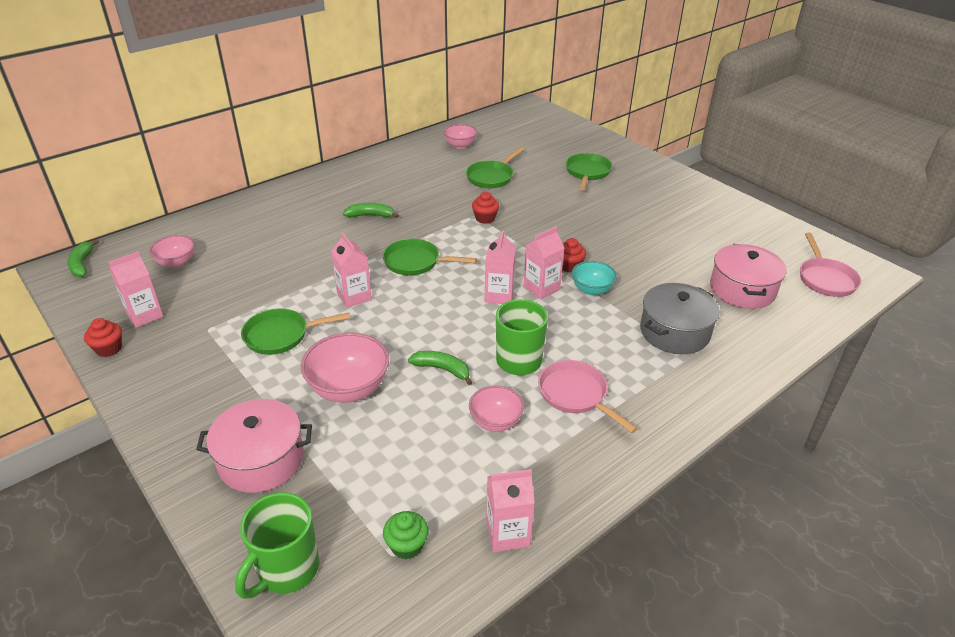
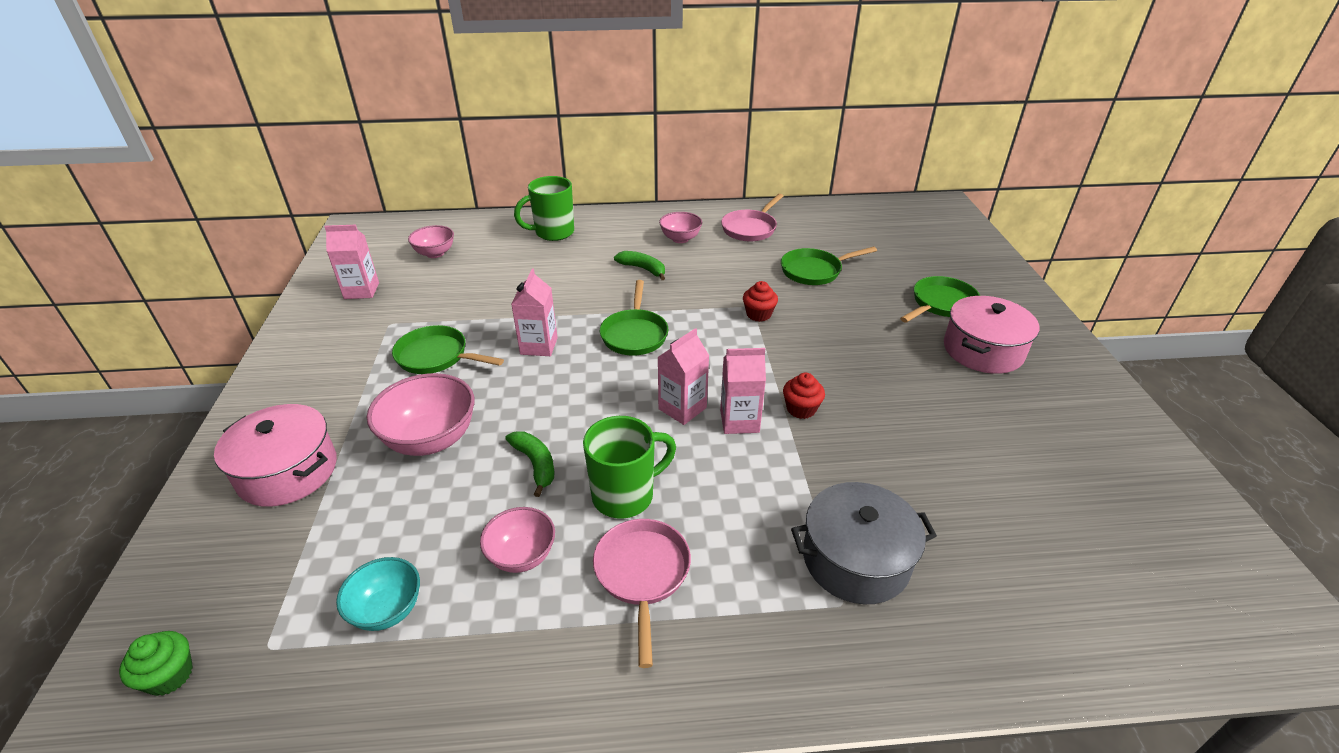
camera: 35 degrees right, 0 degrees up
(82, 264) = (370, 229): green banana -> none
(109, 349) = (306, 309): red cupcake -> none
(287, 570) = (180, 598): green mug -> green mug (553, 233)
(407, 545) = (291, 645): green cupcake -> green cupcake (170, 676)
(415, 262) = (634, 334): green pan -> green pan turned 135 degrees counterclockwise
(460, 145) = (814, 226): pink bowl -> pink bowl (680, 239)
(507, 533) = (389, 702): pink carton -> none
(591, 290) = (799, 450): turquoise bowl -> turquoise bowl (387, 610)
(742, 289) = (1022, 548): pink pot -> pink pot (983, 350)
(825, 279) = (1193, 599): pink pan -> pink pan (750, 228)

